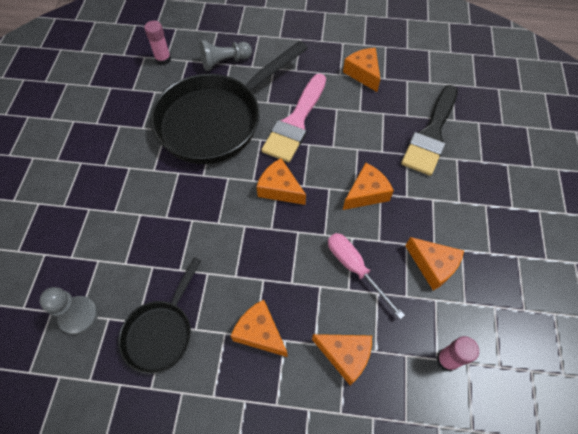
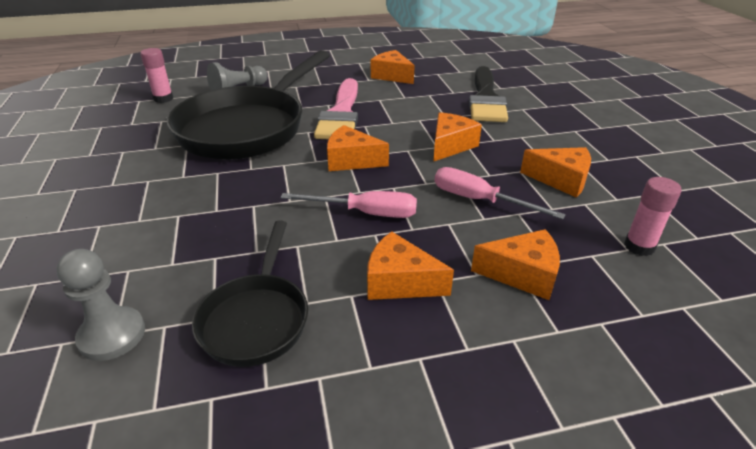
camera: 20 degrees left, 25 degrees down
(265, 255) = (365, 213): none -> pink screwdriver

